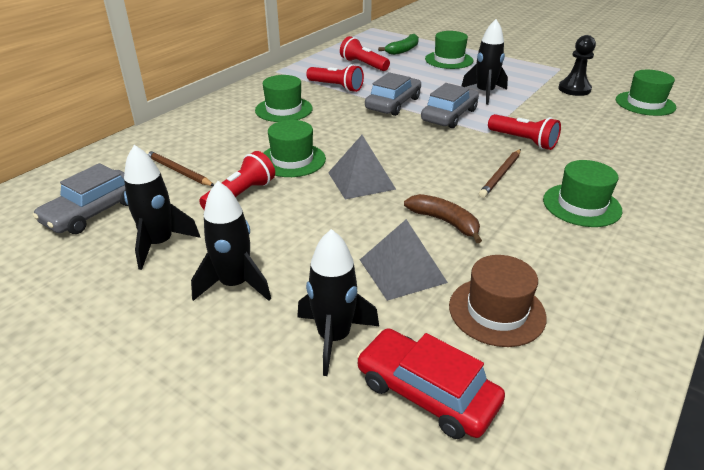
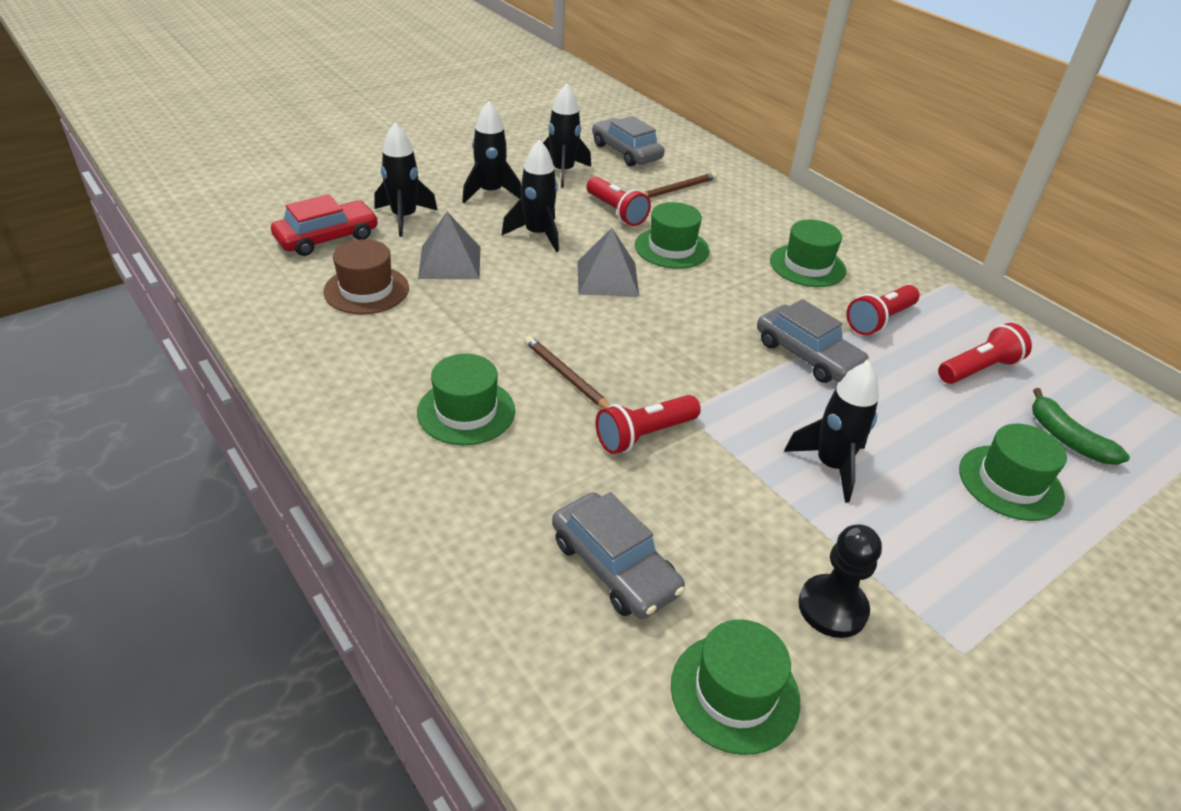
camera: 105 degrees right, 5 degrees up
(312, 230) = (537, 235): none -> black rocket
(445, 222) = (501, 305): brown banana -> none
(449, 115) = (752, 395): grey car -> grey car (614, 566)

